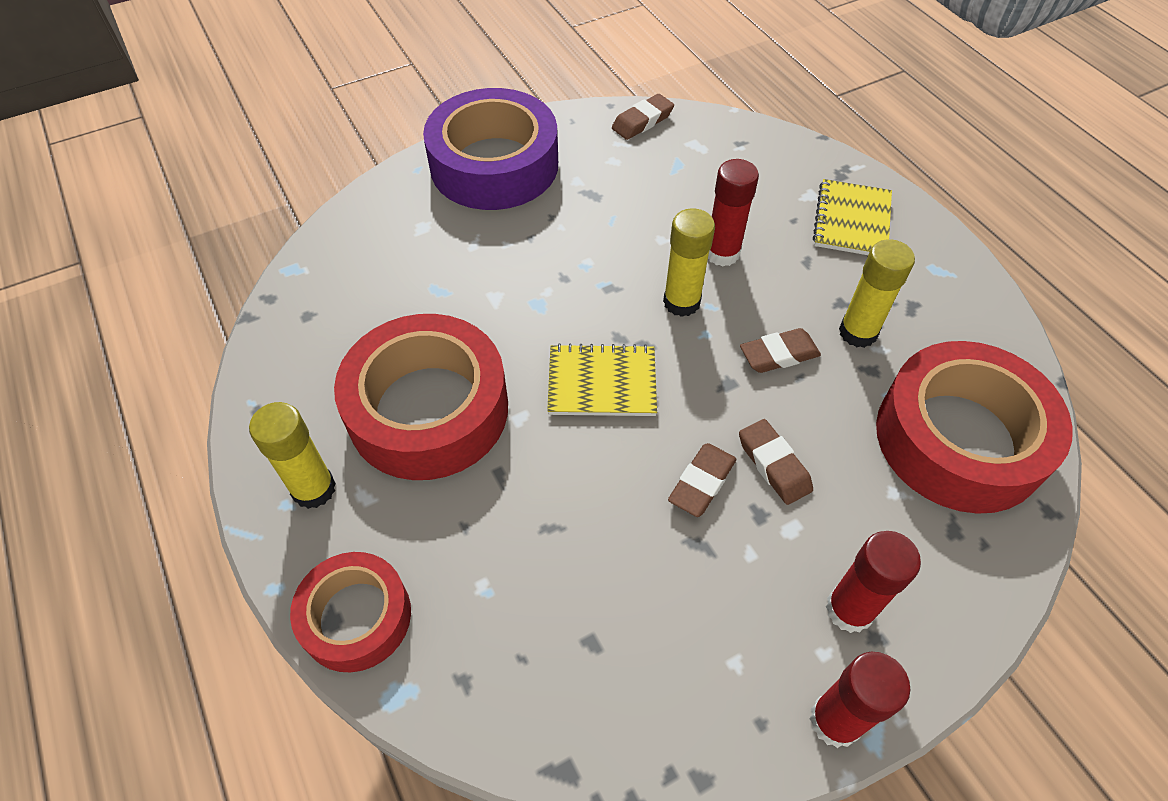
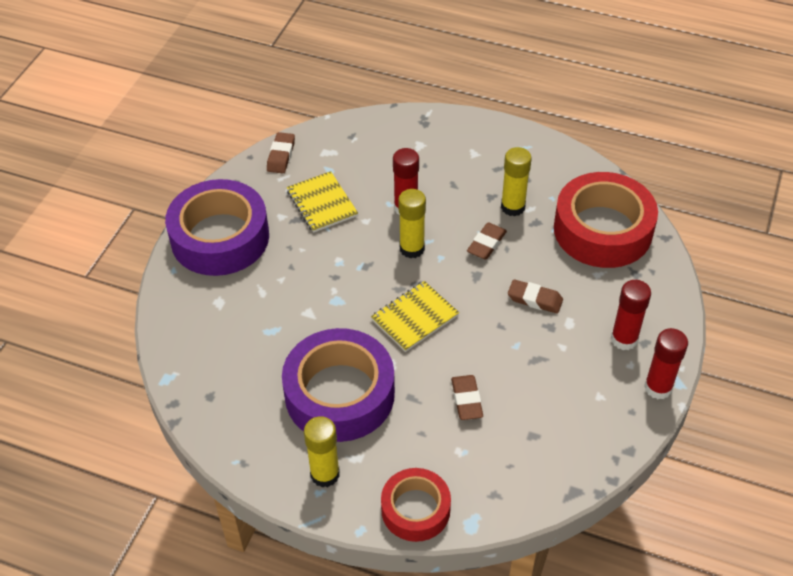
camera: 40 degrees left, 5 degrees down
(428, 409) = (339, 394): red tape -> purple tape
(702, 483) = (511, 331): brown eraser -> brown eraser (466, 400)
(852, 221) = (455, 147): yellow notebook -> yellow notebook (322, 203)

